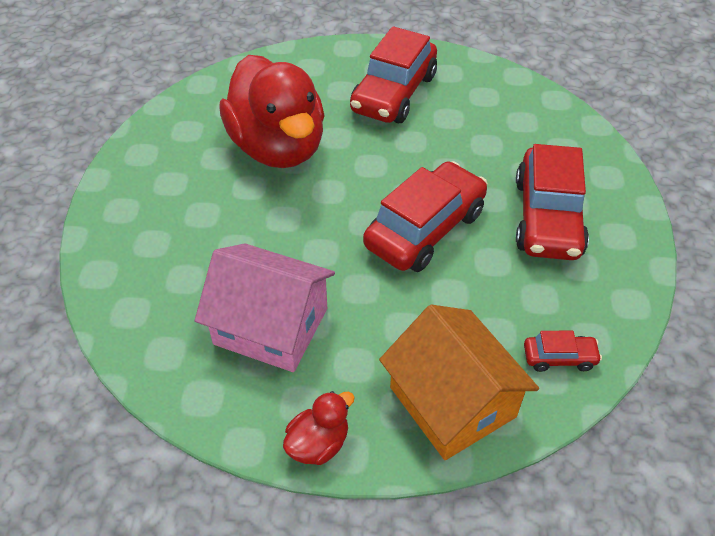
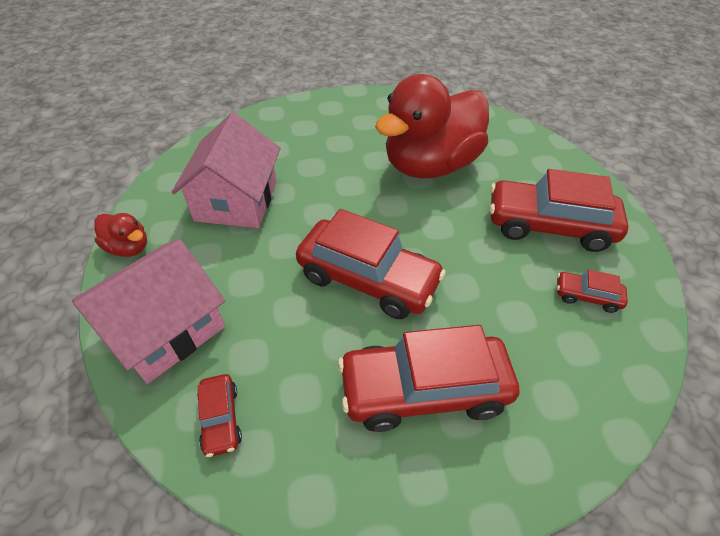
camera: 75 degrees right, 0 degrees up
(452, 402) = (165, 329): orange house -> pink house
(476, 99) = (586, 296): none -> red car

